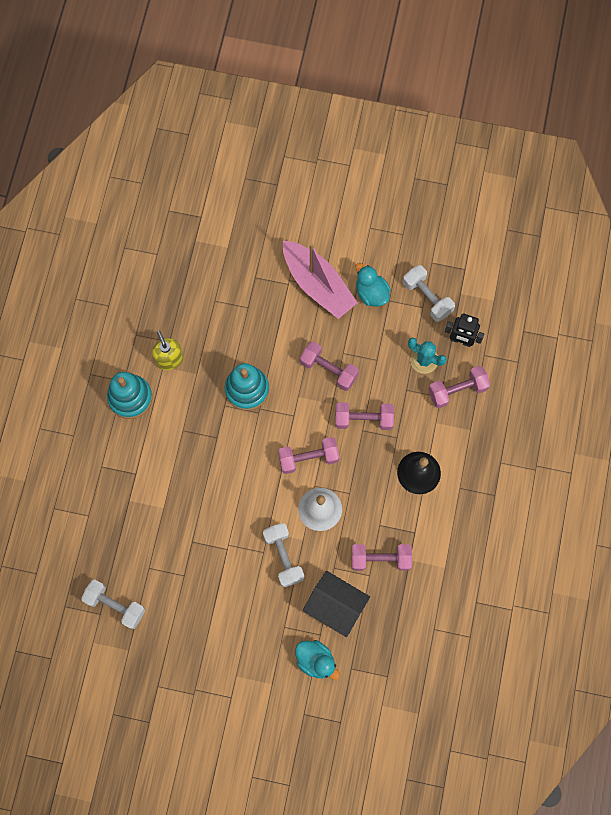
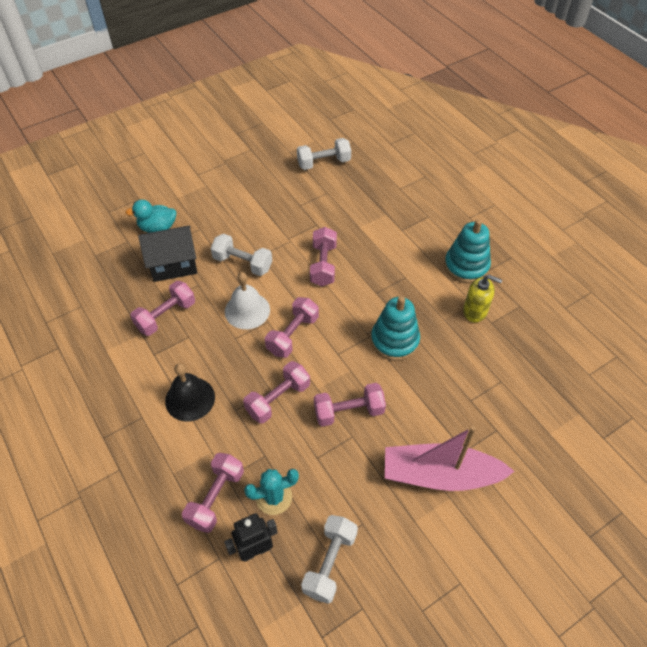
camera: 135 degrees right, 20 degrees down
(227, 497) = (323, 265): none -> pink dumbbell
(371, 293) = (386, 514): turquoise duck -> none
(427, 298) = (329, 563): white dumbbell -> white dumbbell turned 75 degrees counterclockwise

